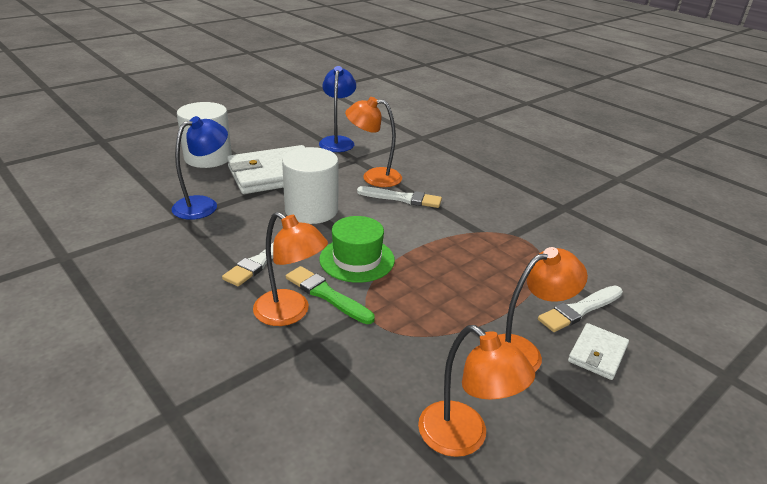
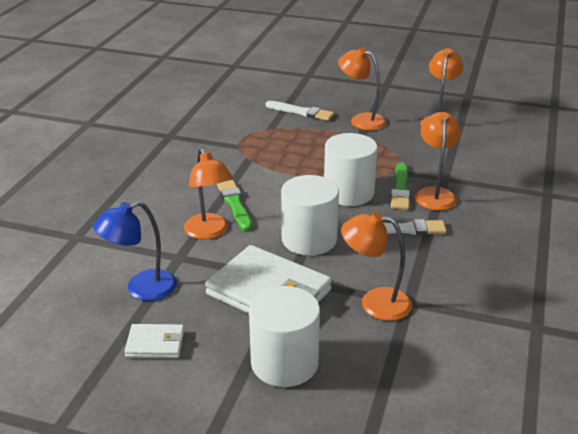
camera: 120 degrees left, 0 degrees up
(203, 205) = (375, 302): blue lamp -> orange lamp
(357, 259) = (348, 192): green hat -> white cylinder
(402, 198) = (235, 204): white brush -> green brush
(597, 354) = (334, 103): white wallet -> white wallet (155, 343)

